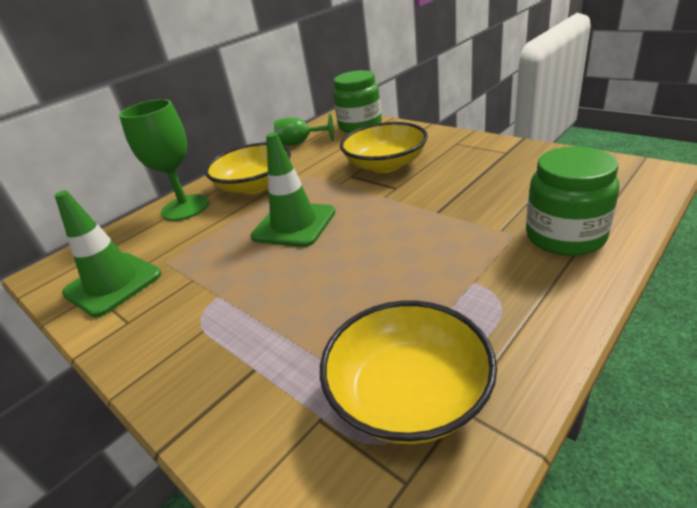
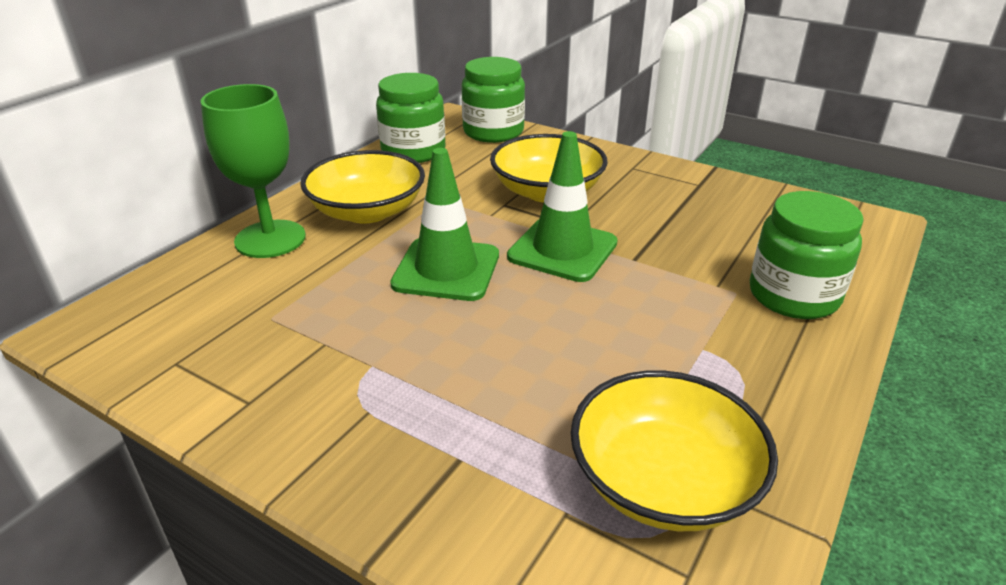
camera: 15 degrees left, 0 degrees up
(113, 284) = (201, 348): green traffic cone -> green traffic cone (562, 250)
(300, 143) = (413, 151): green goblet -> green jar

